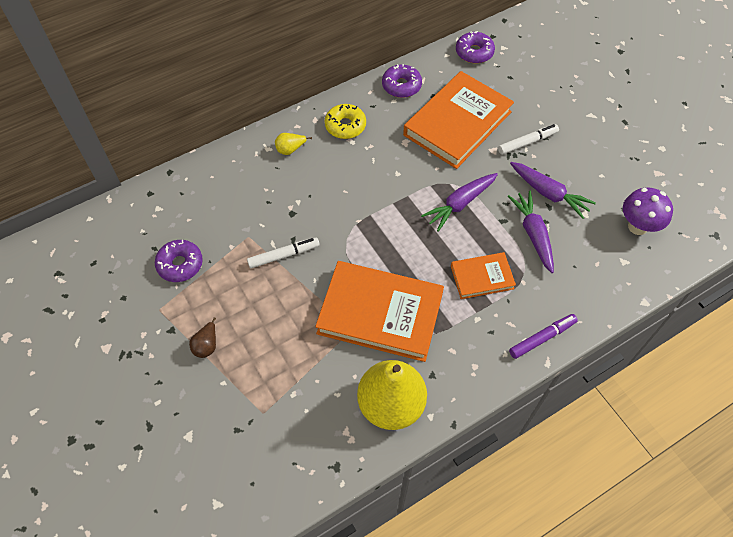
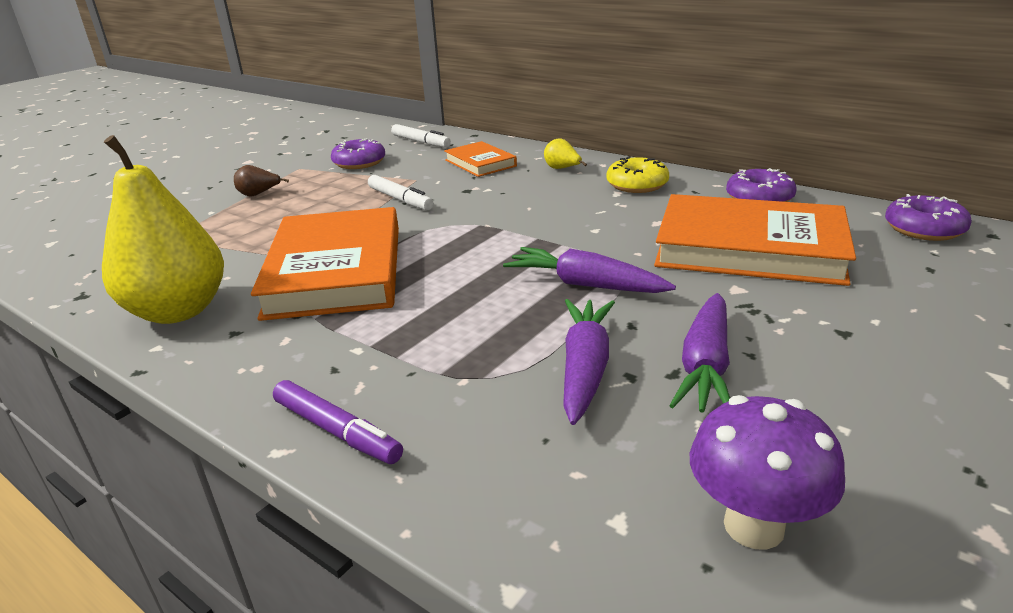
camera: 70 degrees right, 30 degrees down
(482, 277) = (447, 335): orange book -> orange book (480, 163)
(527, 142) = (802, 316): white marker -> white marker (421, 142)
(533, 234) = (585, 368): purple carrot -> purple carrot turned 45 degrees counterclockwise

